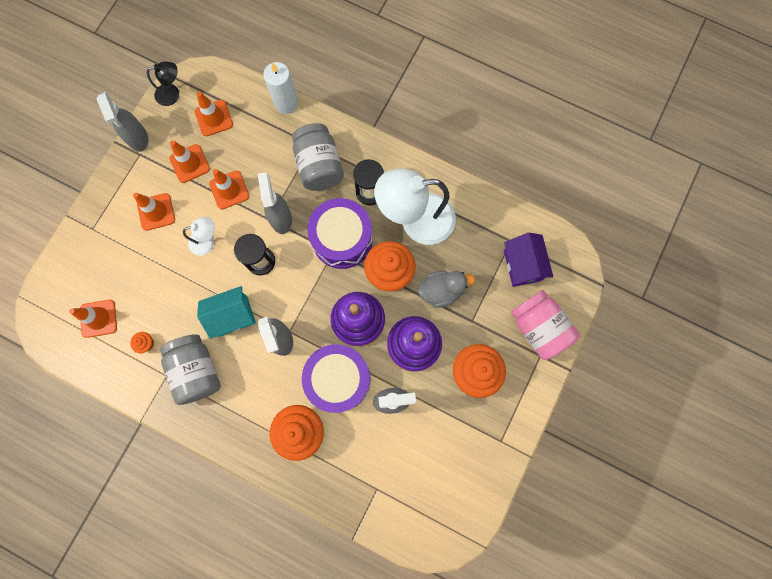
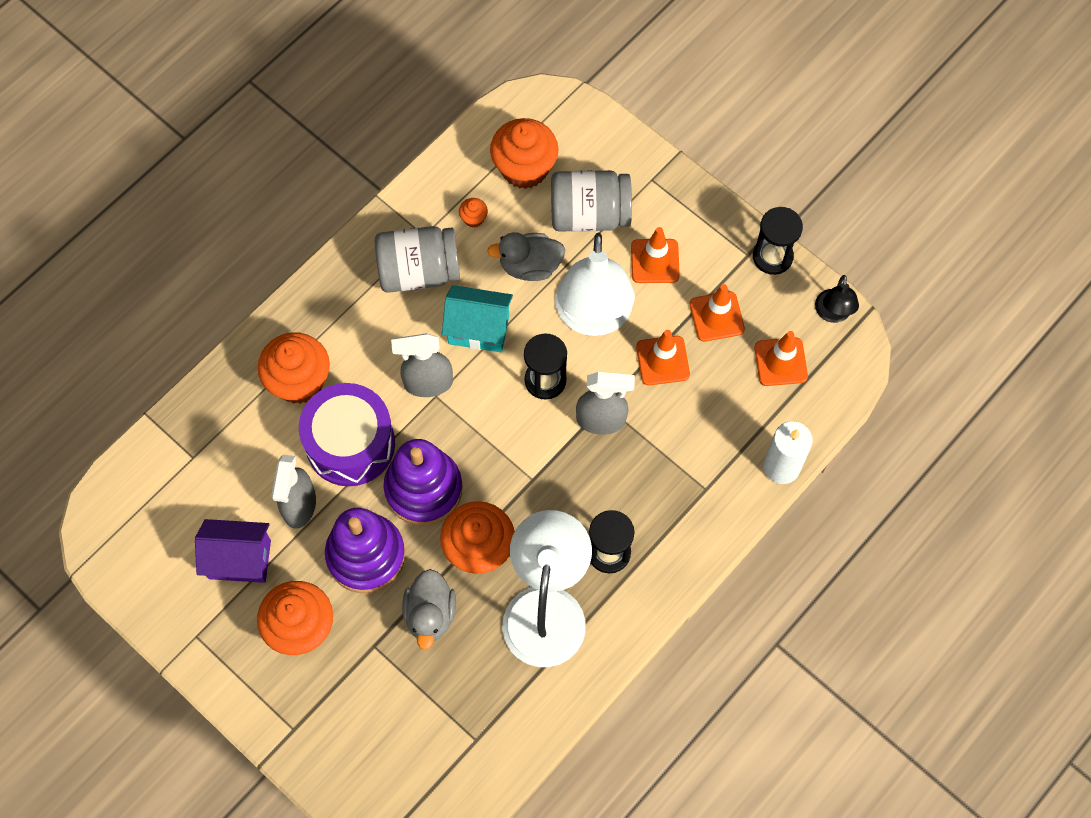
camera: 105 degrees right, 10 degrees down
(98, 318) = (524, 168): orange traffic cone -> orange cupcake
(138, 138) = (772, 256): grey spray bottle -> black hourglass
(176, 294) = (530, 266): none -> grey duck
(207, 241) = (593, 317): white lamp -> white lamp, size x2.08
(233, 316) = (478, 329): turquoise house -> turquoise house turned 75 degrees counterclockwise
(319, 166) = (668, 491): grey jar -> grey jar (589, 215)
(342, 239) = (547, 496): purple drum -> none
(522, 265) = (433, 744): purple house -> purple house (239, 559)
(538, 327) = (333, 739): pink jar -> none

